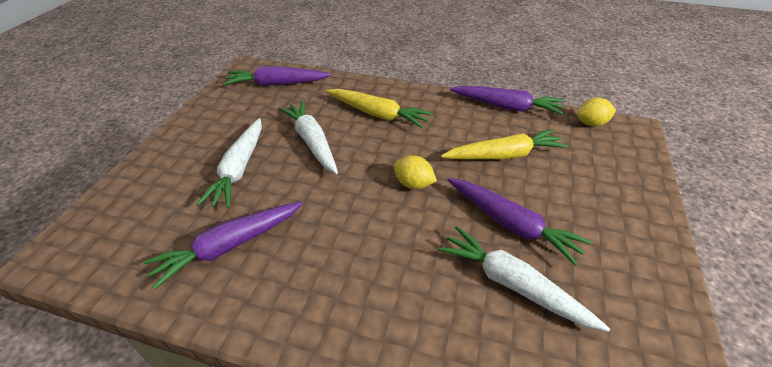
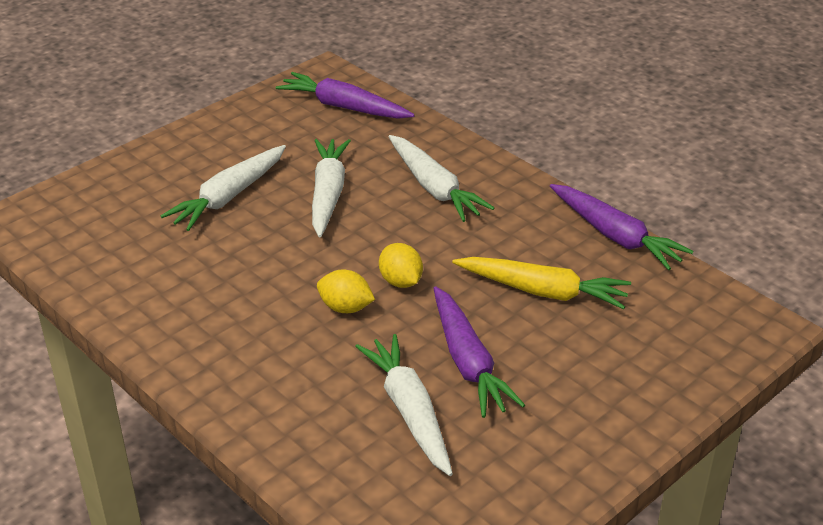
camera: 30 degrees right, 5 degrees down
(229, 246) = (168, 269): purple carrot -> none
(378, 114) = (434, 188): yellow carrot -> white carrot
(591, 123) = (710, 297): yellow lemon -> yellow lemon (345, 308)

